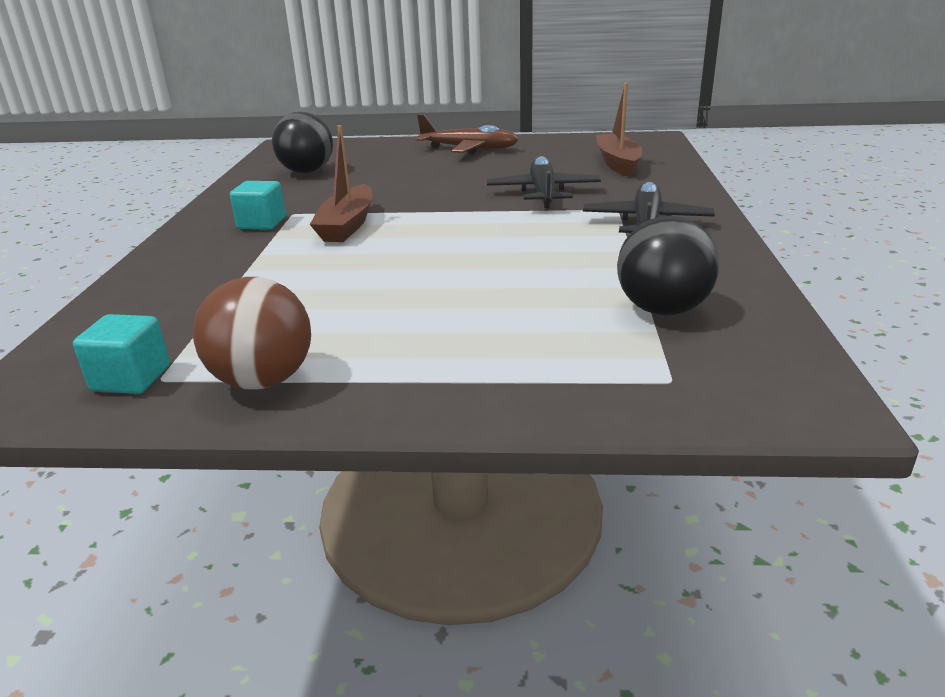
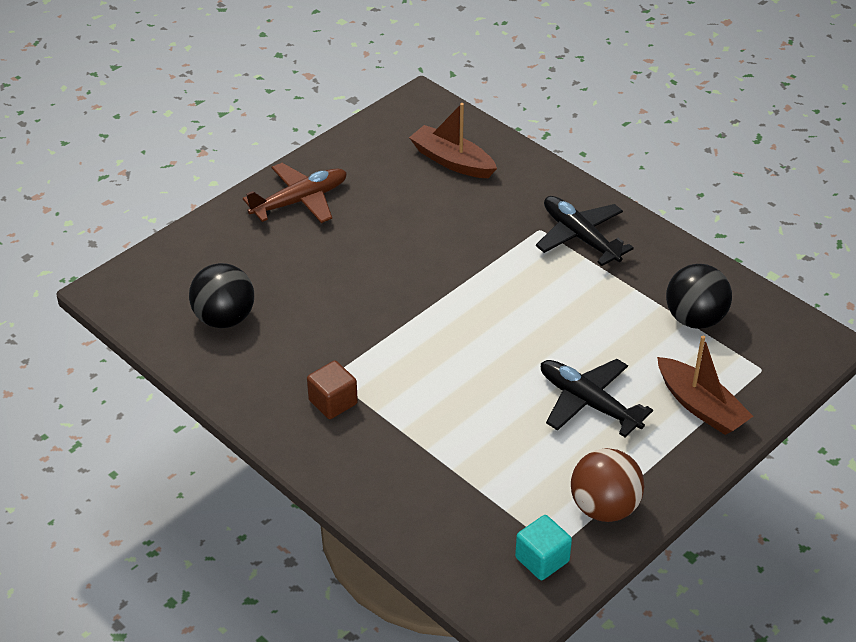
camera: 50 degrees left, 15 degrees up
(262, 223) = (333, 402): turquoise cube -> brown cube
(347, 225) = (399, 362): brown boat -> brown boat (700, 406)
(543, 193) = (464, 237): black plane -> black plane (589, 403)

